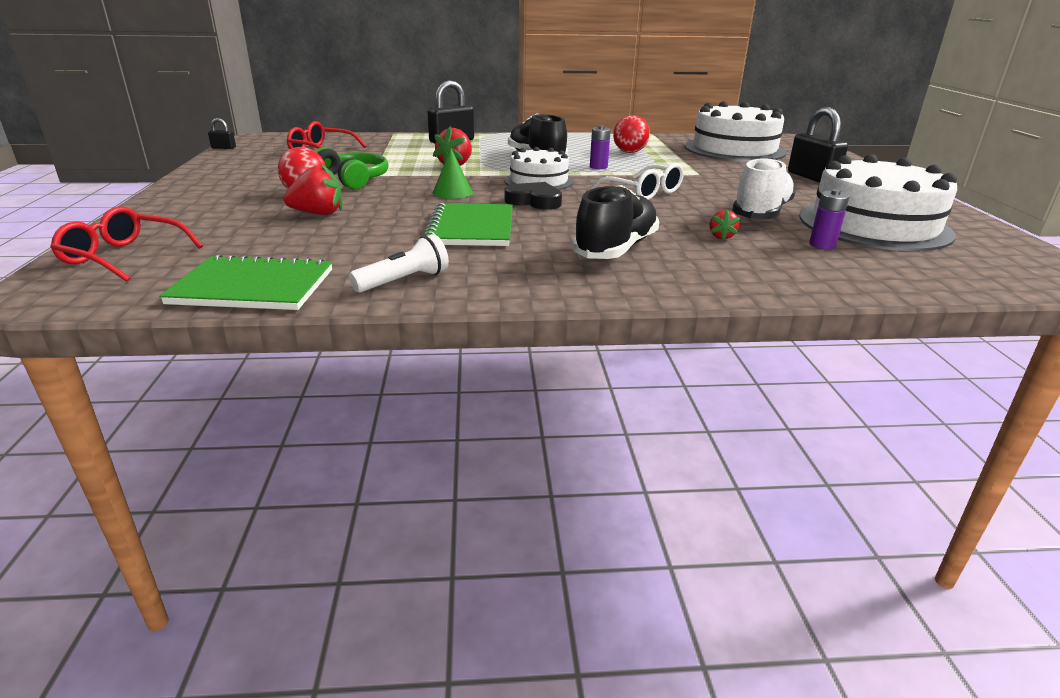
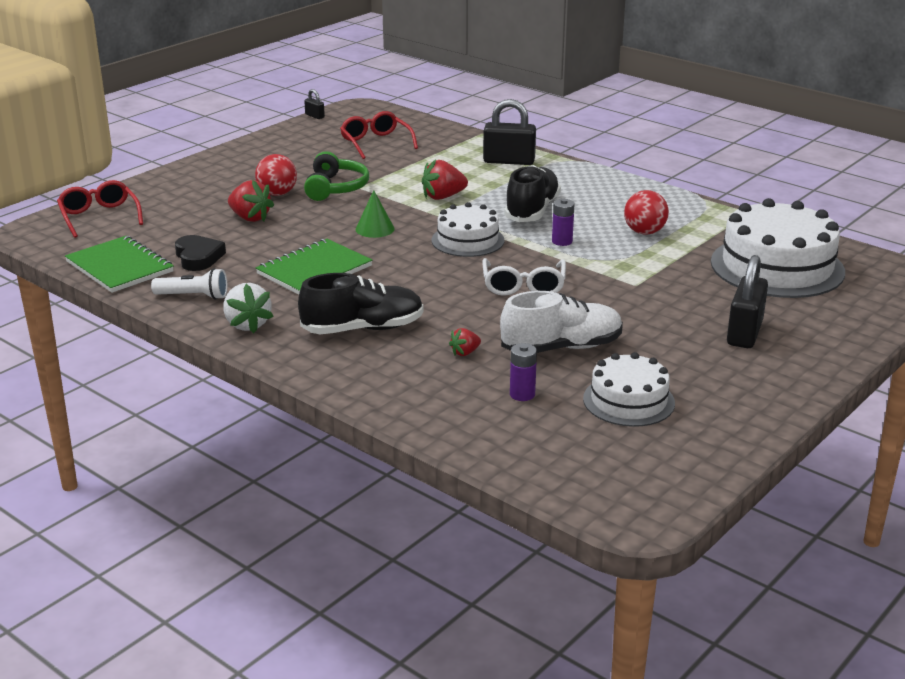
camera: 45 degrees right, 0 degrees up
(515, 281) = (247, 324): none -> white strawberry
(534, 201) = (413, 261): black heart -> black heart (198, 257)
(874, 225) = (628, 401): white cake -> white cake, size x0.58

